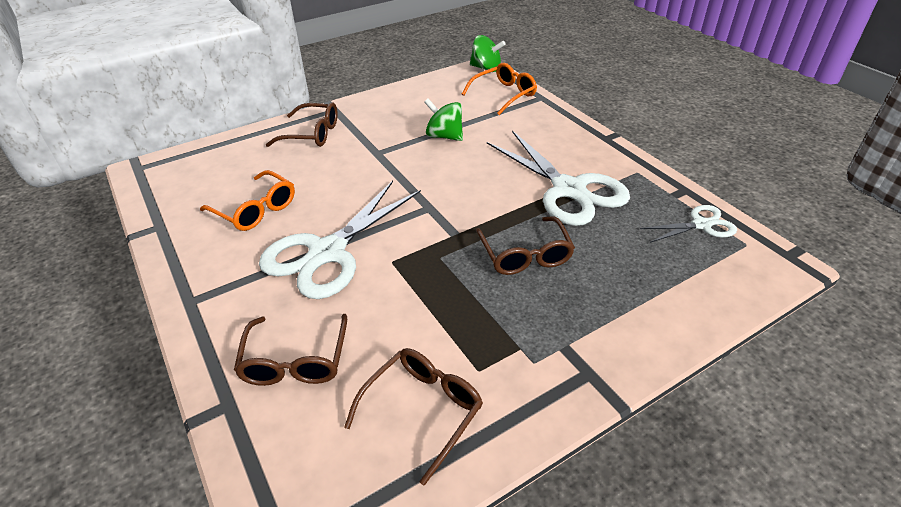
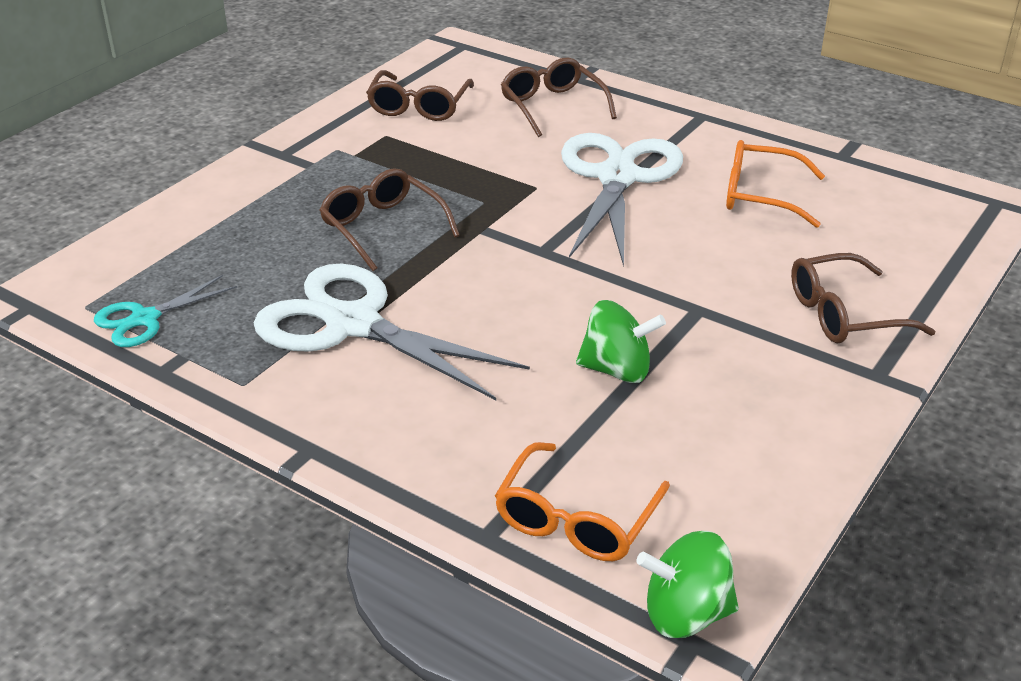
camera: 155 degrees right, 5 degrees down
(701, 225) = (145, 319): white scissors -> turquoise scissors

